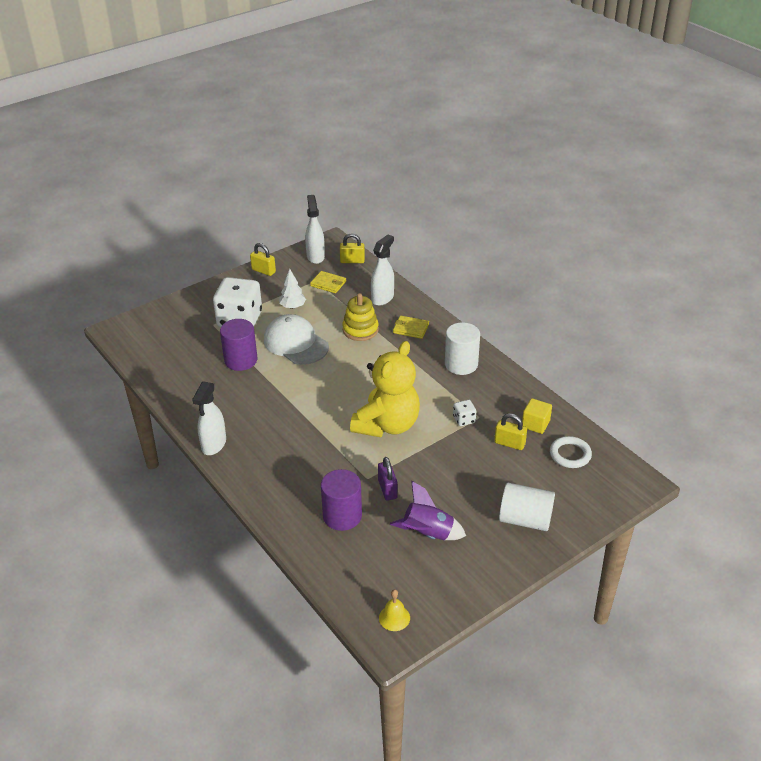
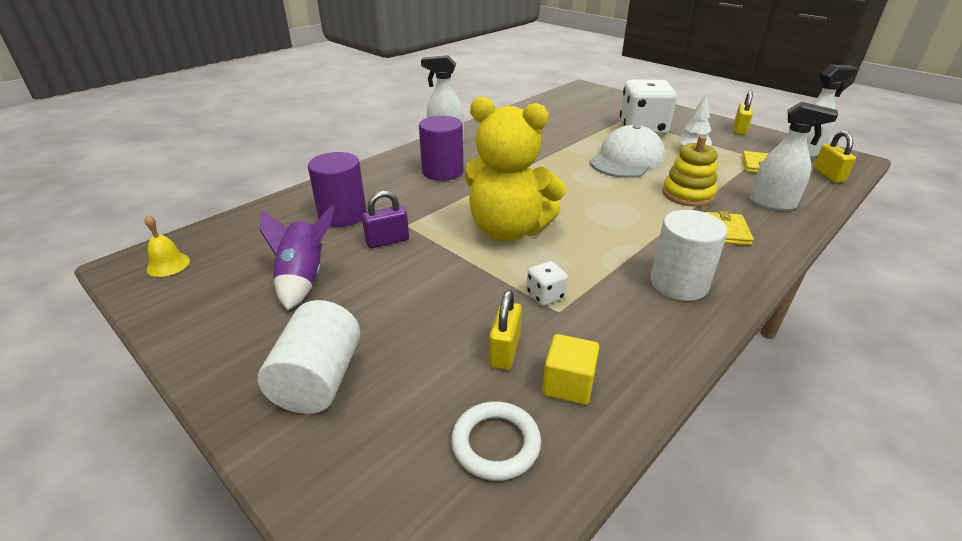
camera: 80 degrees right, 5 degrees down
(241, 360) = (577, 137): purple cylinder -> purple cylinder (442, 172)

